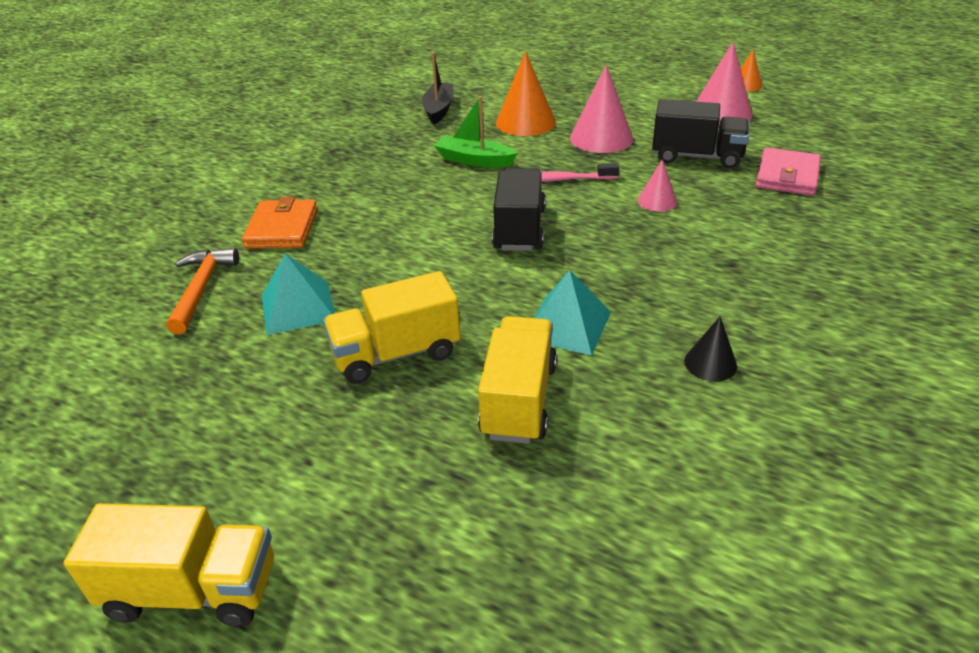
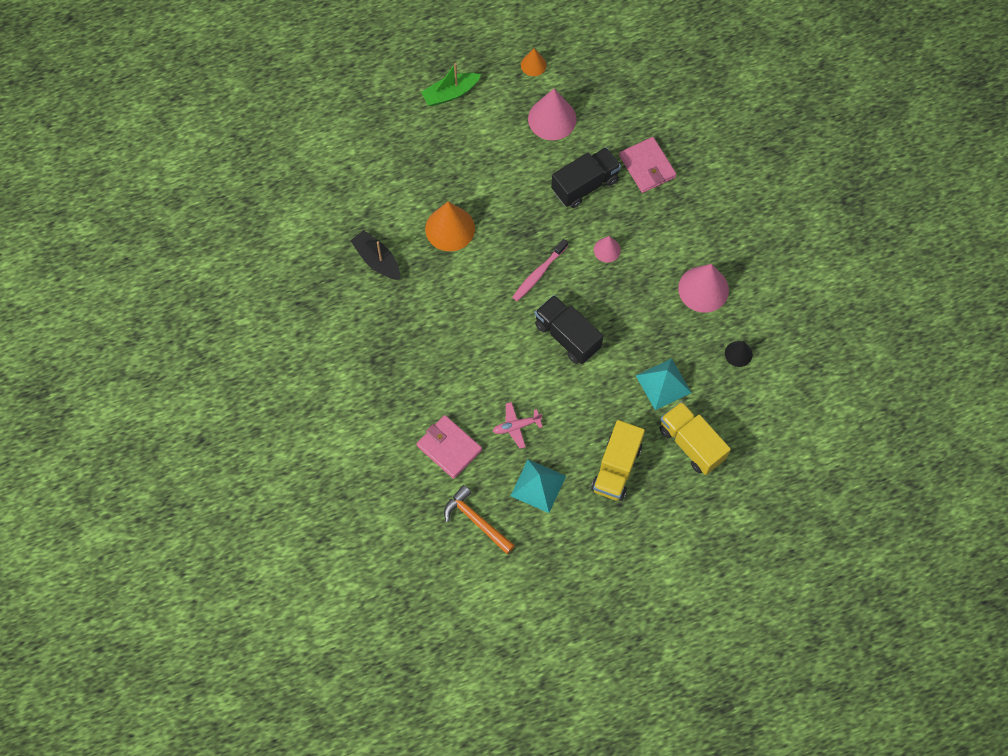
camera: 50 degrees left, 30 degrees up
(192, 590) = (686, 621): yellow truck -> none
(282, 228) = (449, 448): orange wallet -> pink wallet
(361, 254) = (516, 426): none -> pink plane
(474, 160) = (470, 296): green boat -> green boat (450, 93)
(601, 138) = (514, 209): pink cone -> pink cone (703, 289)

